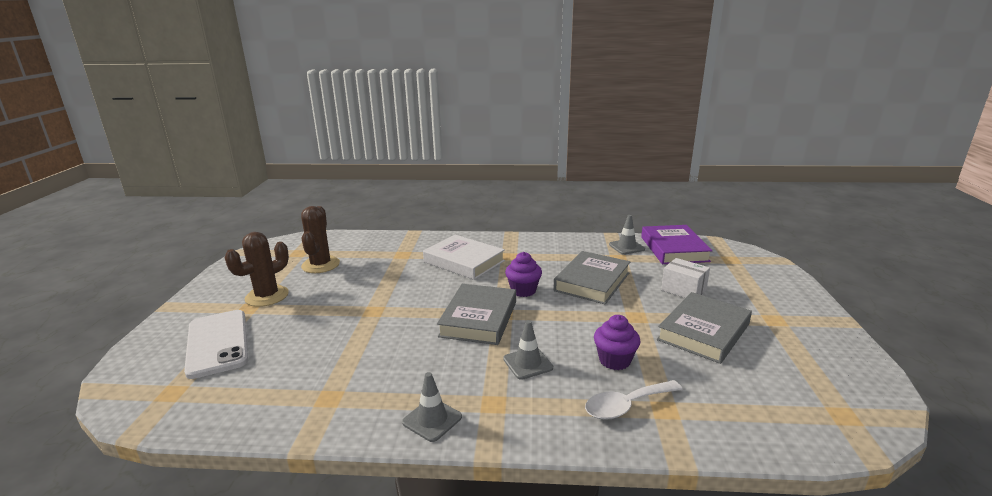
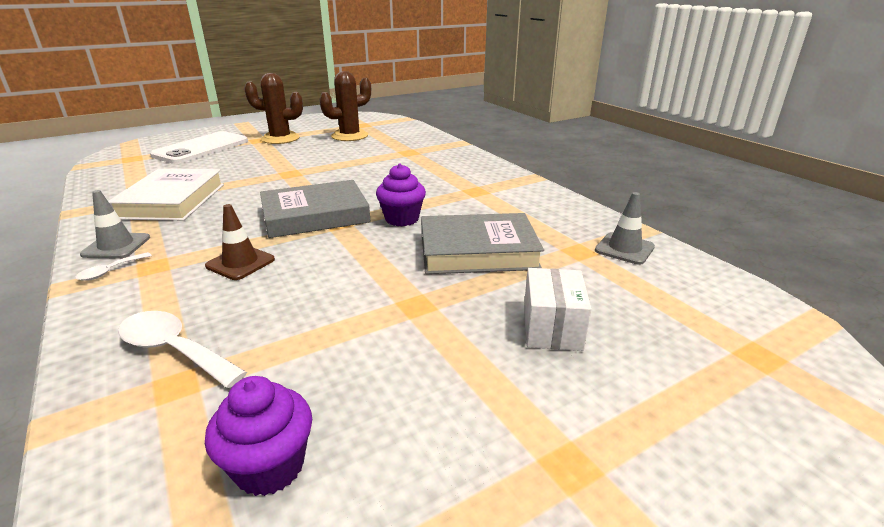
camera: 55 degrees right, 5 degrees up
(464, 261) = (430, 176): white book -> white book (172, 201)
(482, 426) = (110, 271): none -> white spoon
(528, 363) = (240, 263): grey traffic cone -> brown traffic cone
(614, 360) = (281, 315): purple cupcake -> purple cupcake (270, 466)
(674, 249) = (691, 287): purple book -> none
(703, 332) = (428, 377): grey book -> none

